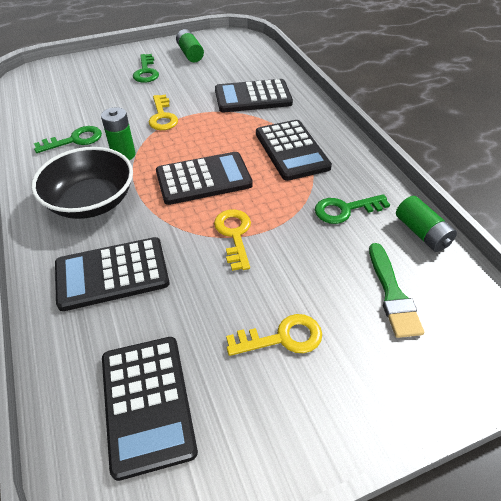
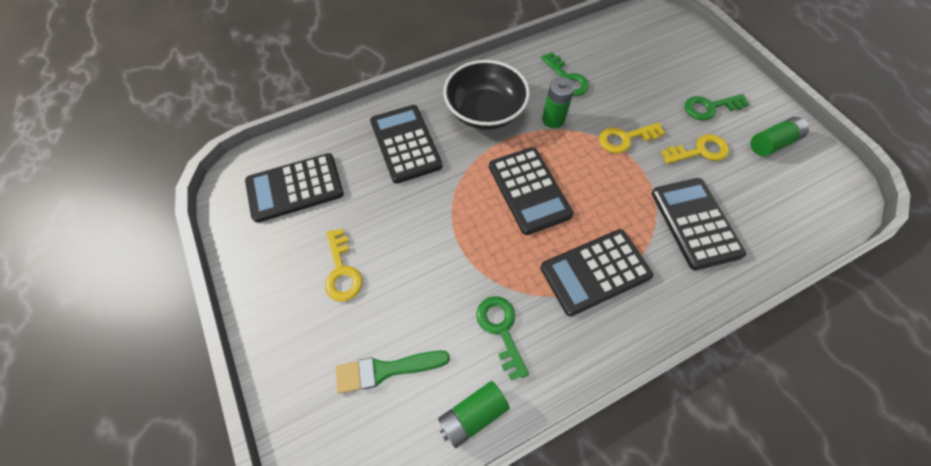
camera: 85 degrees right, 15 degrees up
(234, 235) = (454, 225): yellow key -> yellow key (700, 151)

